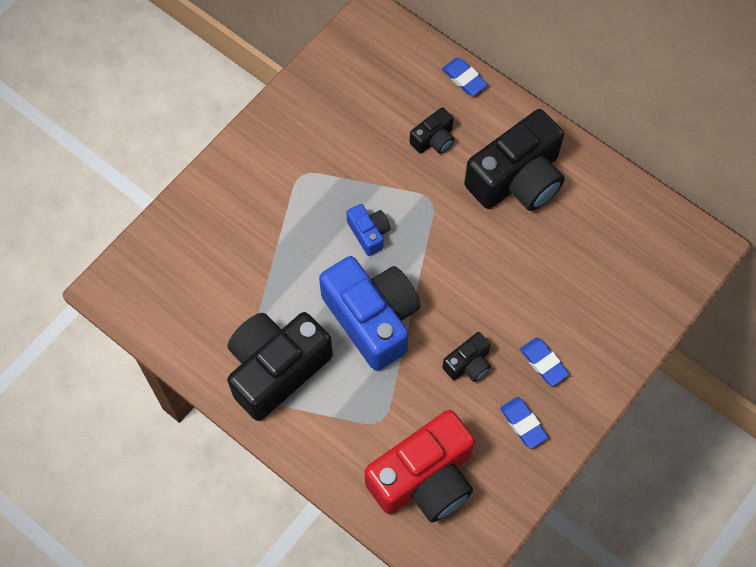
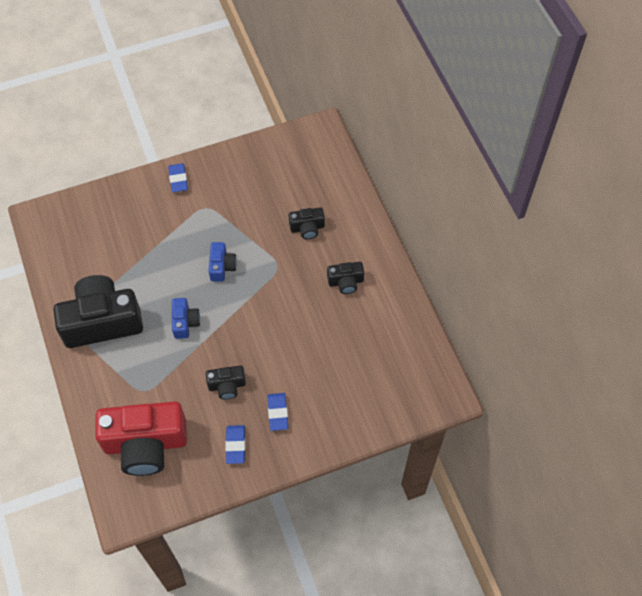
camera: 30 degrees right, 5 degrees down
(372, 318) = (185, 322): blue camera -> blue camera, size x0.46
(464, 79) = (356, 199): blue eraser -> blue eraser (178, 179)
(517, 179) = (345, 282): black camera -> black camera, size x0.46

